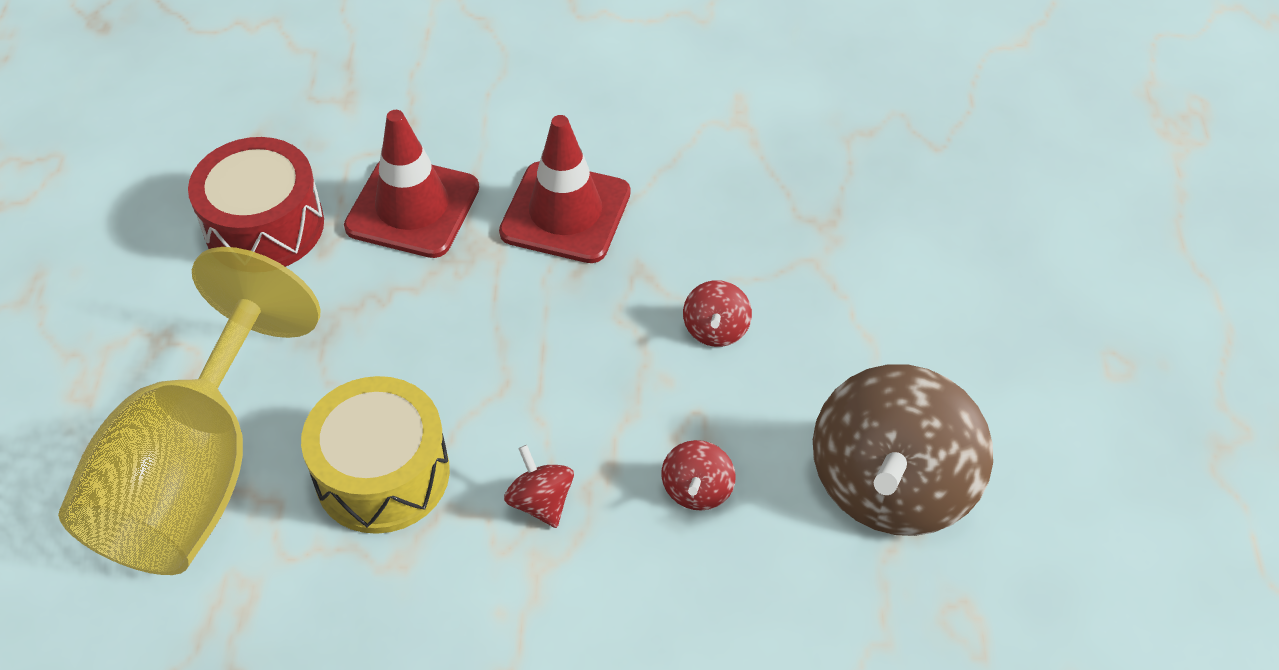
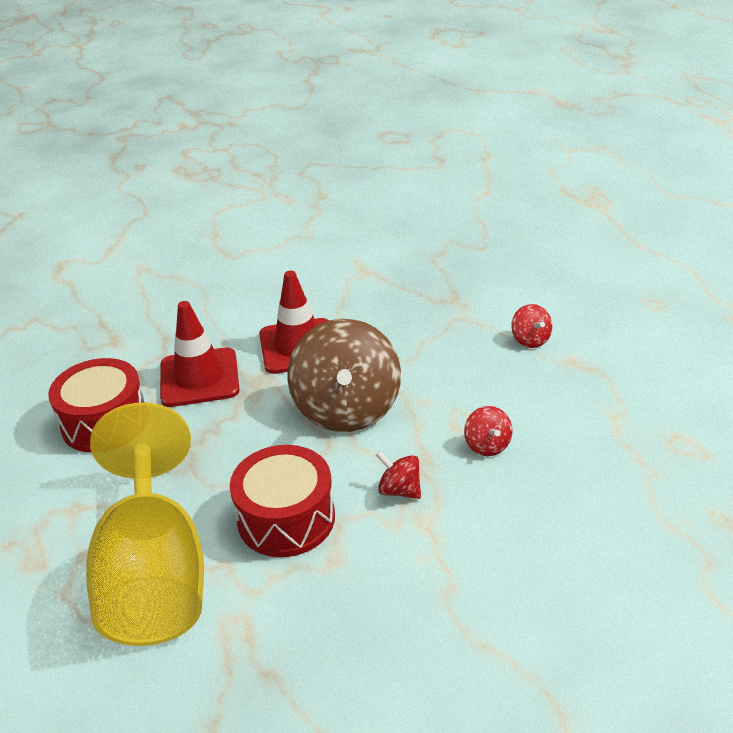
camera: 25 degrees left, 15 degrees down
(382, 474) = (286, 518): yellow drum -> red drum
(716, 329) = (433, 367): red spinning top -> red spinning top (530, 340)
(891, 486) = (591, 399): brown spinning top -> brown spinning top (347, 409)

